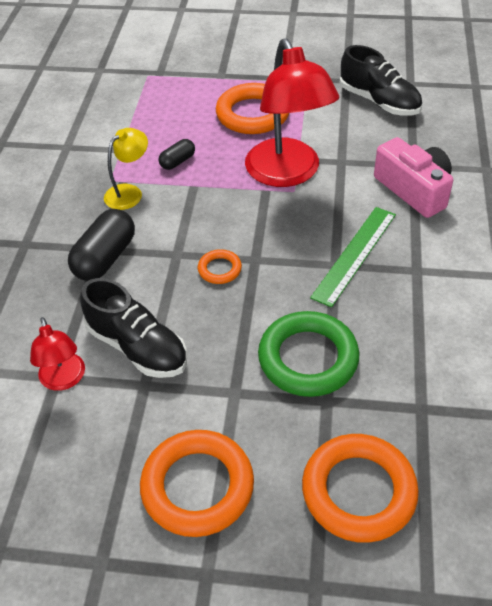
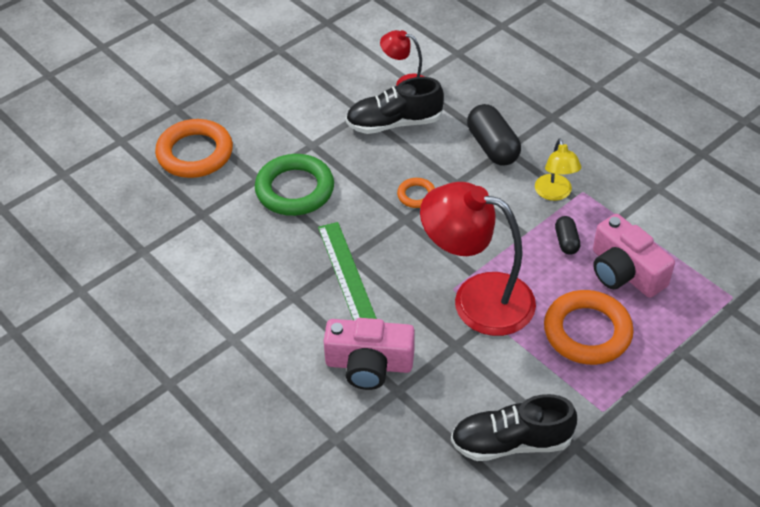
camera: 130 degrees right, 0 degrees up
(177, 123) = (624, 272): none -> pink camera
(197, 486) = (274, 99): orange ring -> none

